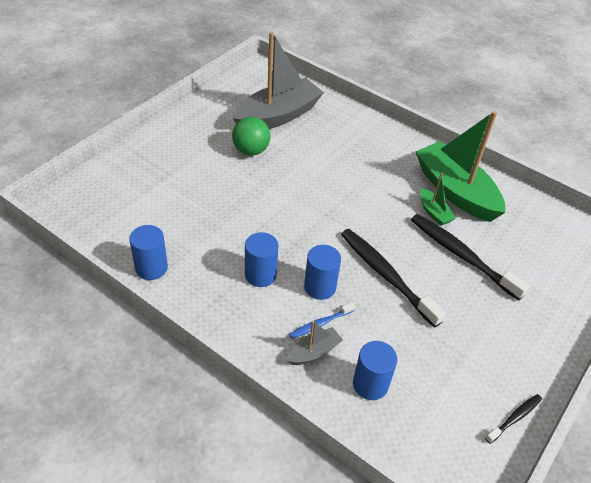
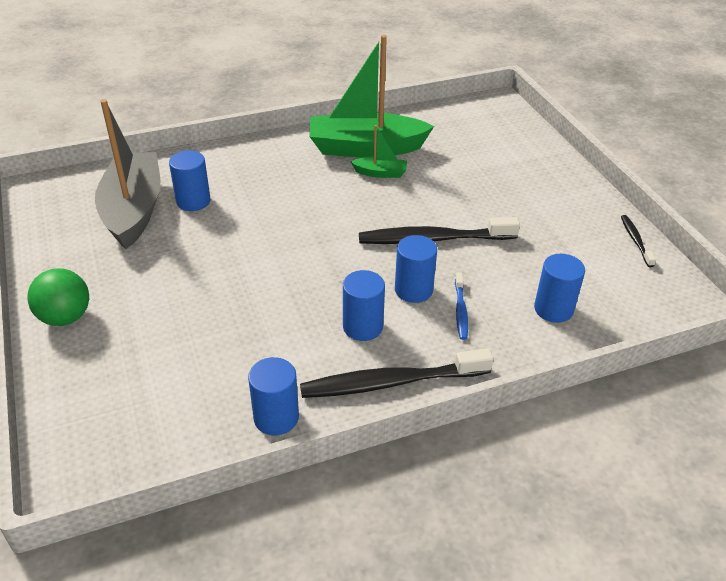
camera: 55 degrees left, 5 degrees down
(251, 150) = (167, 254): green ball -> green ball (65, 317)
(310, 136) = (193, 201): none -> blue cylinder
(314, 352) = (492, 330): grey boat -> none
(461, 256) = (446, 183): black toothbrush -> black toothbrush (391, 382)

